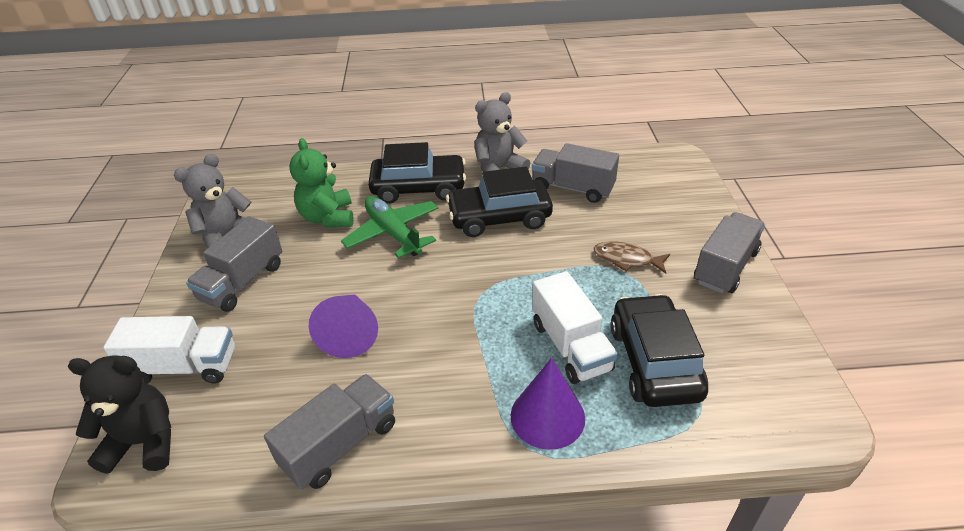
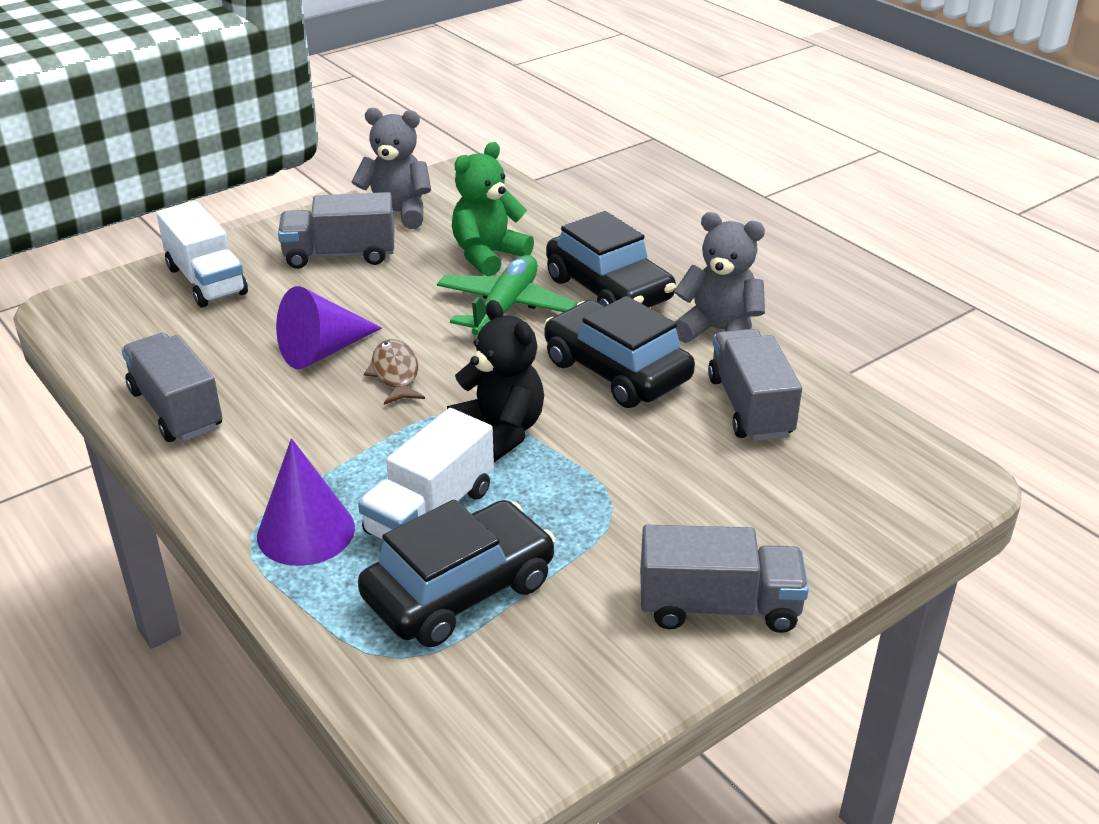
camera: 55 degrees right, 5 degrees down
(144, 442) = (111, 305): black teddy bear -> black teddy bear (500, 432)
(340, 444) = (176, 409): grey truck -> grey truck turned 135 degrees counterclockwise
(627, 259) = (640, 506): brown fish -> brown fish (395, 374)

